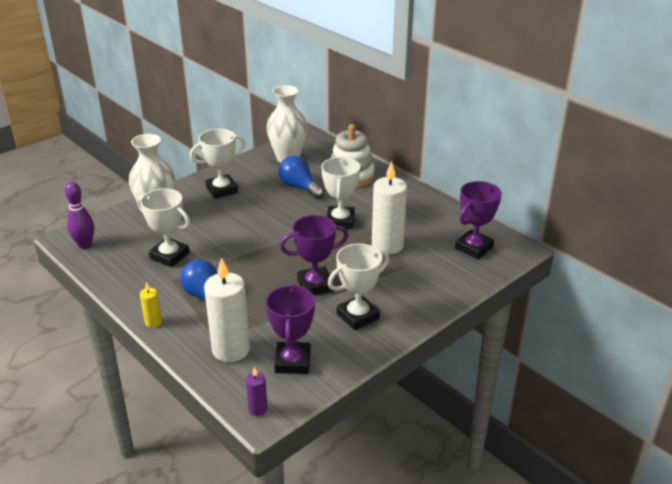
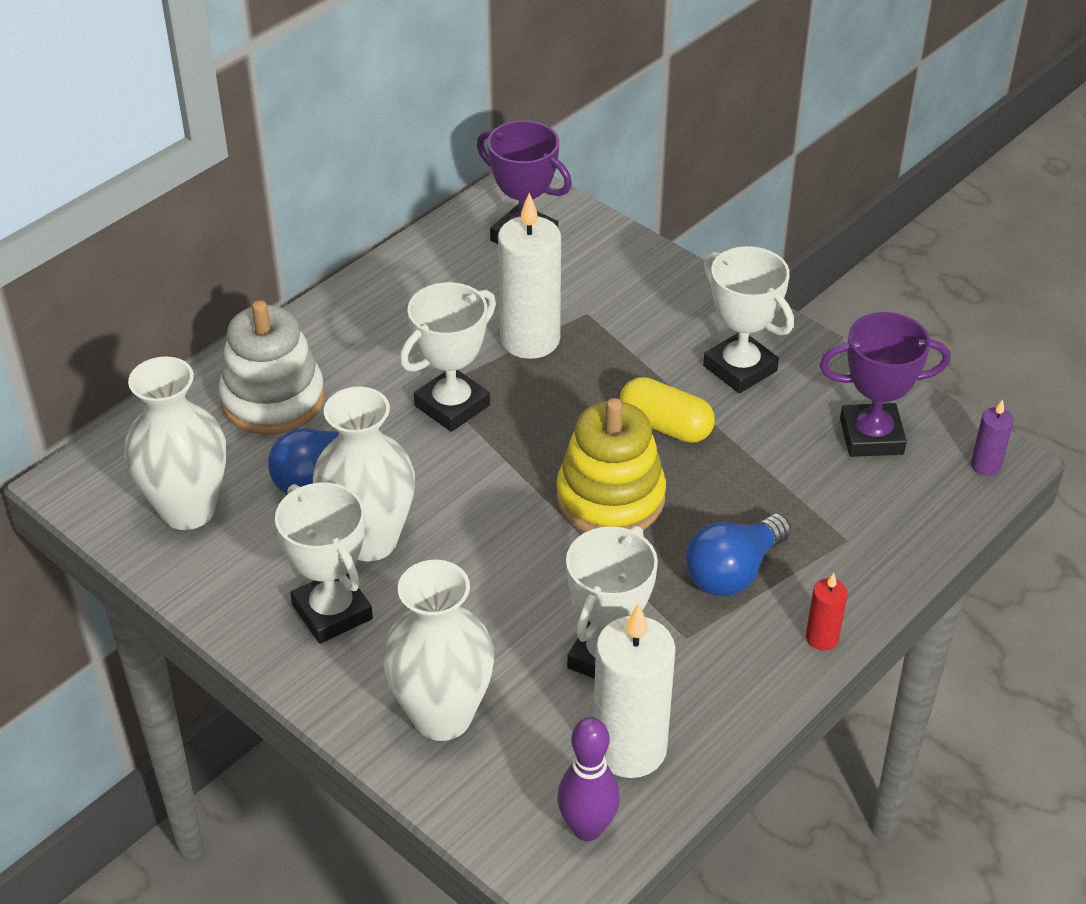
camera: 95 degrees left, 10 degrees up
(153, 322) = (822, 638): yellow candle -> red candle
(231, 349) = (865, 516): white candle -> white candle (629, 748)
(259, 198) = (370, 540): none -> white vase
(267, 263) = (610, 498): none -> yellow stacking toy
(315, 285) = (665, 426): purple trophy -> yellow capsule
(340, 221) = (452, 405): white trophy -> white trophy turned 45 degrees counterclockwise

